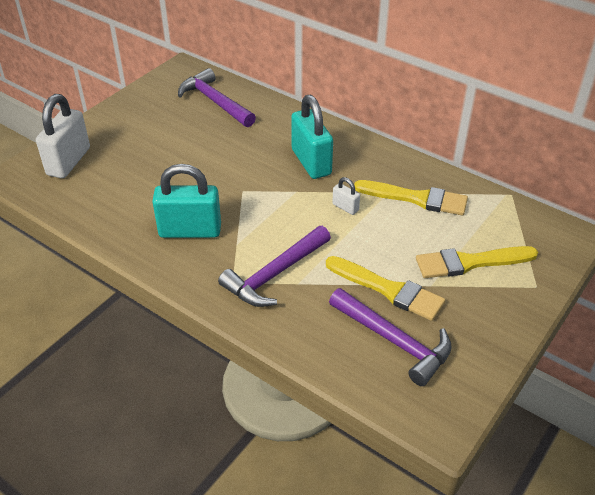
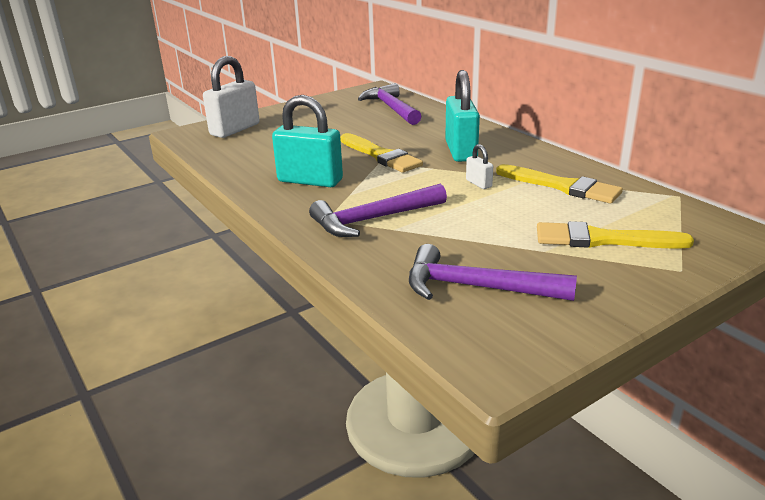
camera: 20 degrees right, 15 degrees down
(388, 290) = (492, 247): yellow brush -> yellow brush (381, 156)
(394, 341) = (476, 287): purple hammer -> purple hammer turned 135 degrees clockwise

